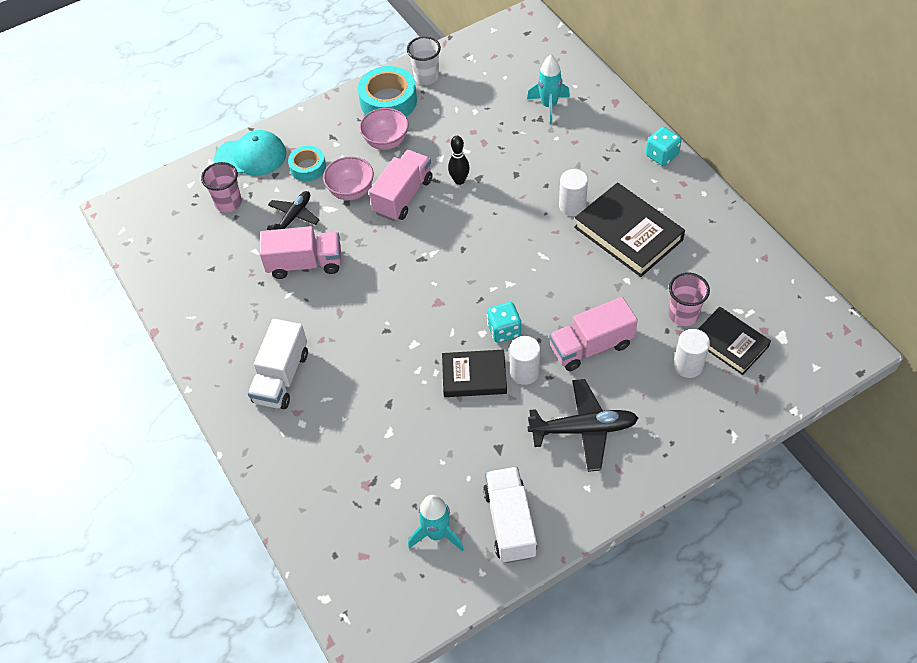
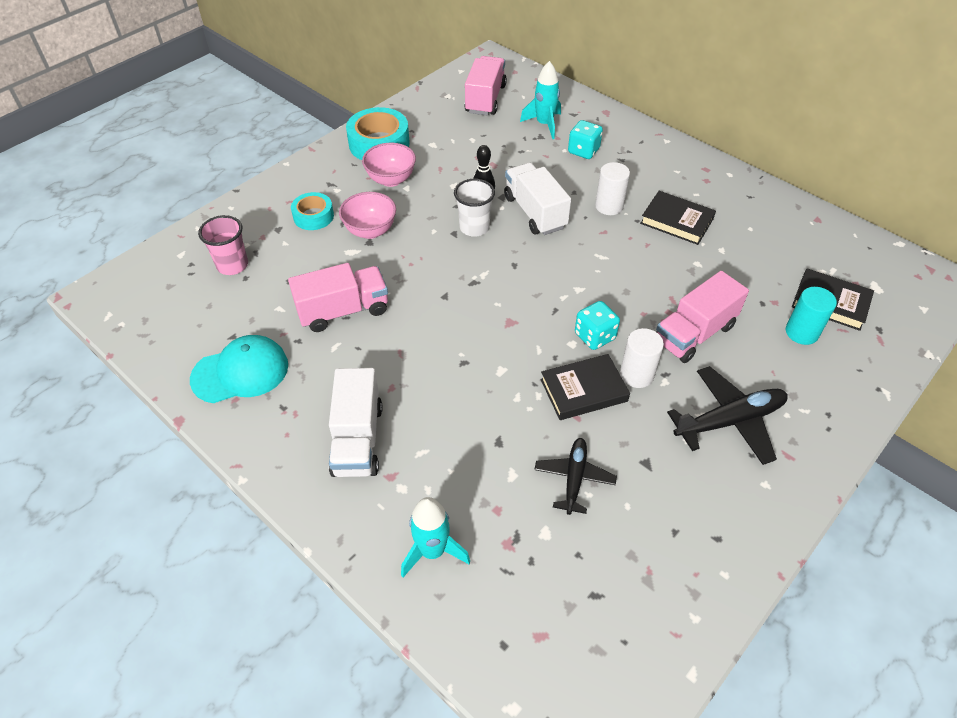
camera: 20 degrees left, 5 degrees down
(251, 156) = (245, 216): turquoise cap -> turquoise cap (240, 372)
(294, 217) = (314, 266): black plane -> black plane (574, 478)
(403, 196) = (429, 226): pink truck -> pink truck (485, 99)
(426, 77) = (410, 118): white cup -> white cup (474, 227)
(437, 534) = (620, 583): turquoise rocket -> turquoise rocket (432, 551)
(510, 523) = (700, 547): white truck -> white truck (535, 212)
(628, 234) = (676, 221): black book -> black book, size x0.65
(661, 155) = (673, 149): turquoise dice -> turquoise dice (583, 151)
(683, 315) = (770, 285): pink cup -> none
(688, 365) = (801, 332): white cylinder -> turquoise cylinder

